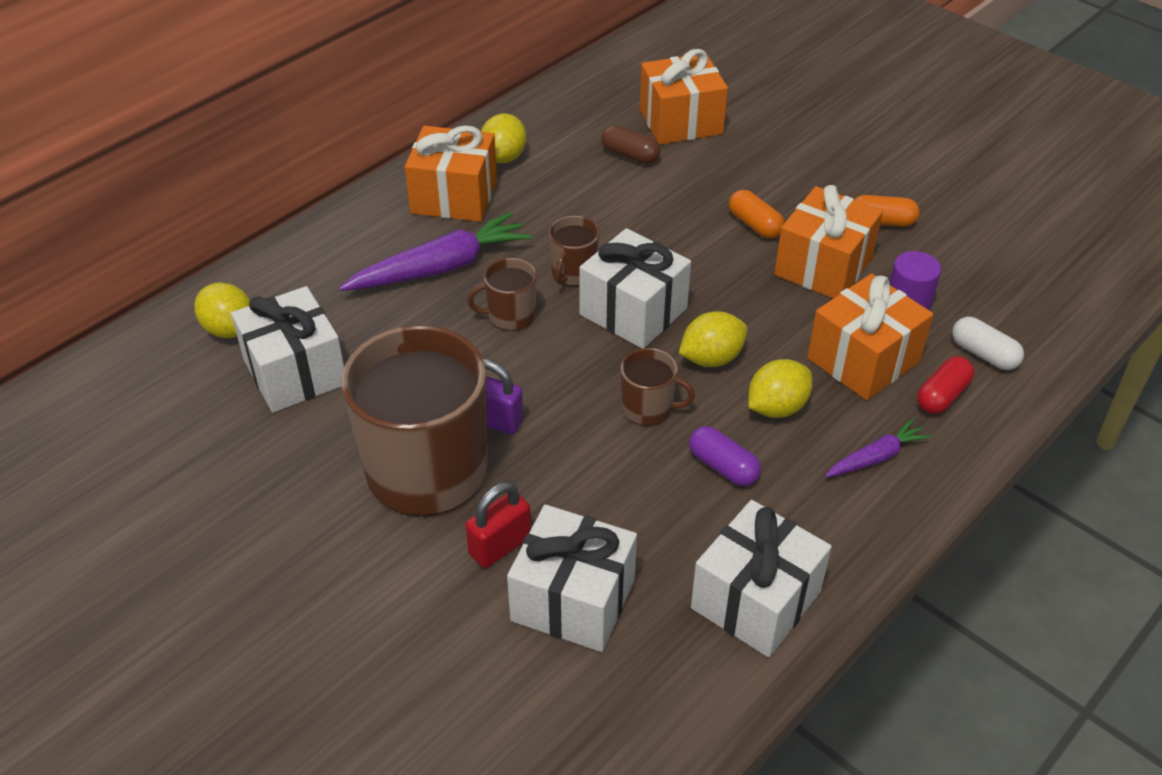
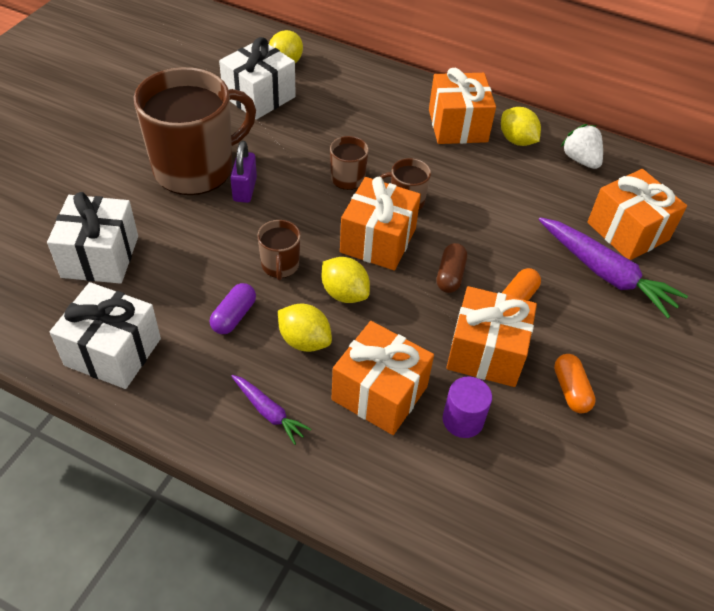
camera: 70 degrees right, 5 degrees up
(441, 268) = (380, 135): purple carrot -> purple carrot (605, 273)
(500, 545) = (138, 214): red padlock -> none
(504, 157) = (517, 140): yellow lemon -> yellow lemon turned 60 degrees clockwise
(558, 120) = (580, 160): none -> white strawberry
(630, 155) = (562, 208): brown capsule -> brown capsule (450, 275)
(633, 311) = (378, 240): white gift -> orange gift
(942, 396) = (355, 455): red capsule -> none
(984, 354) = (421, 486): white capsule -> none

